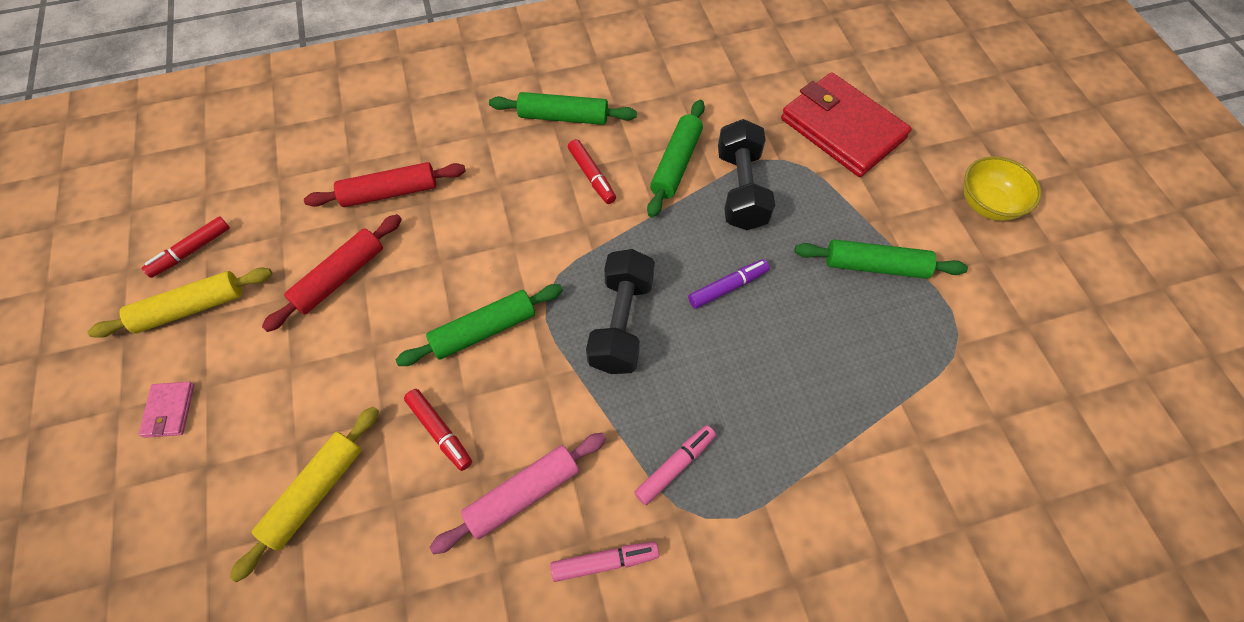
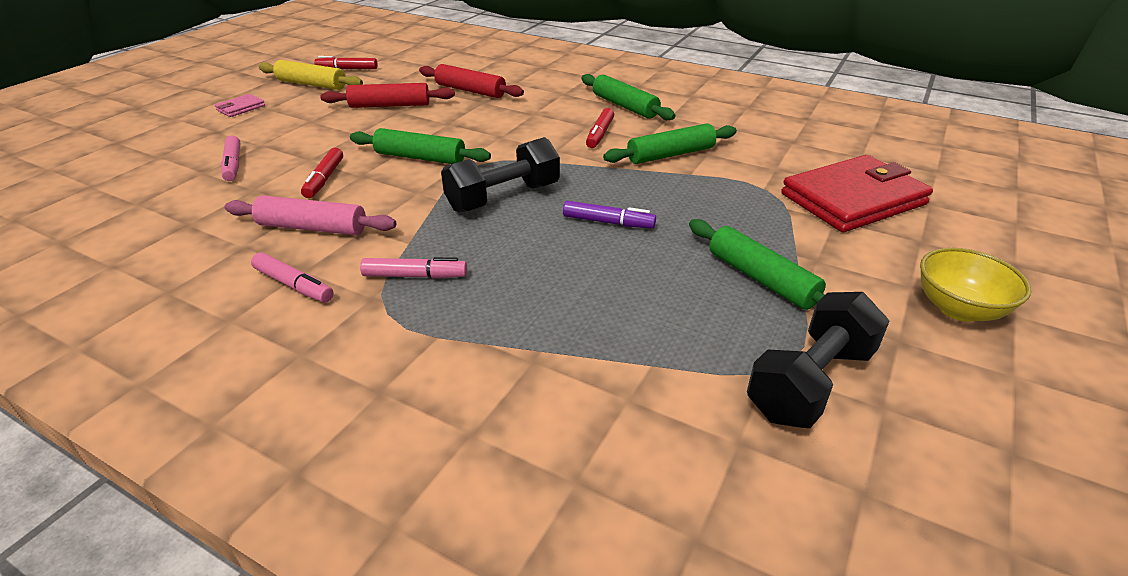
camera: 45 degrees right, 25 degrees down
(315, 492) = (233, 165): yellow rolling pin -> pink marker
(741, 189) = (703, 186): black dumbbell -> black dumbbell (810, 382)
(842, 129) = (853, 199): red wallet -> red wallet turned 60 degrees clockwise

